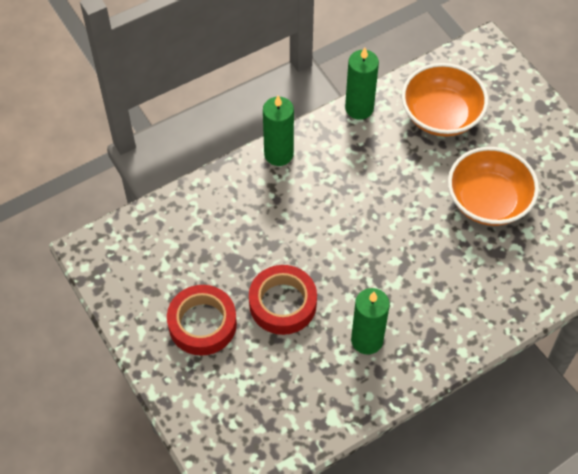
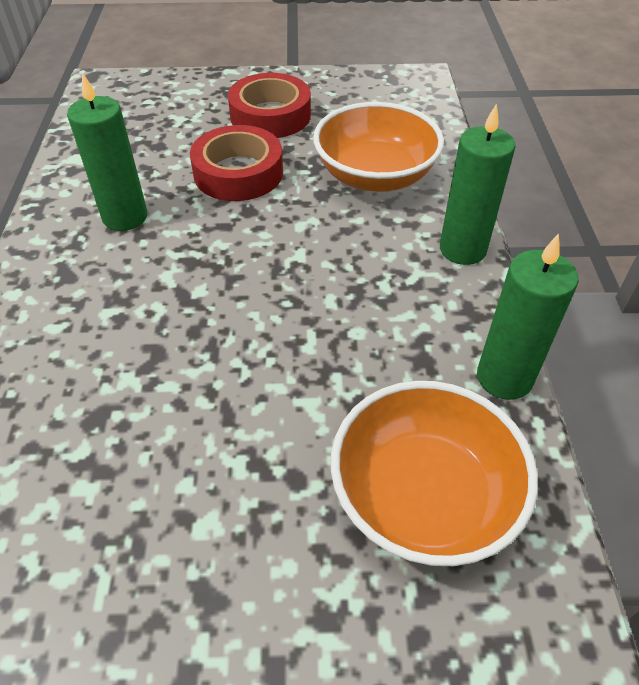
camera: 120 degrees right, 10 degrees down
(488, 201) = (192, 463): orange bowl -> orange bowl (375, 176)

